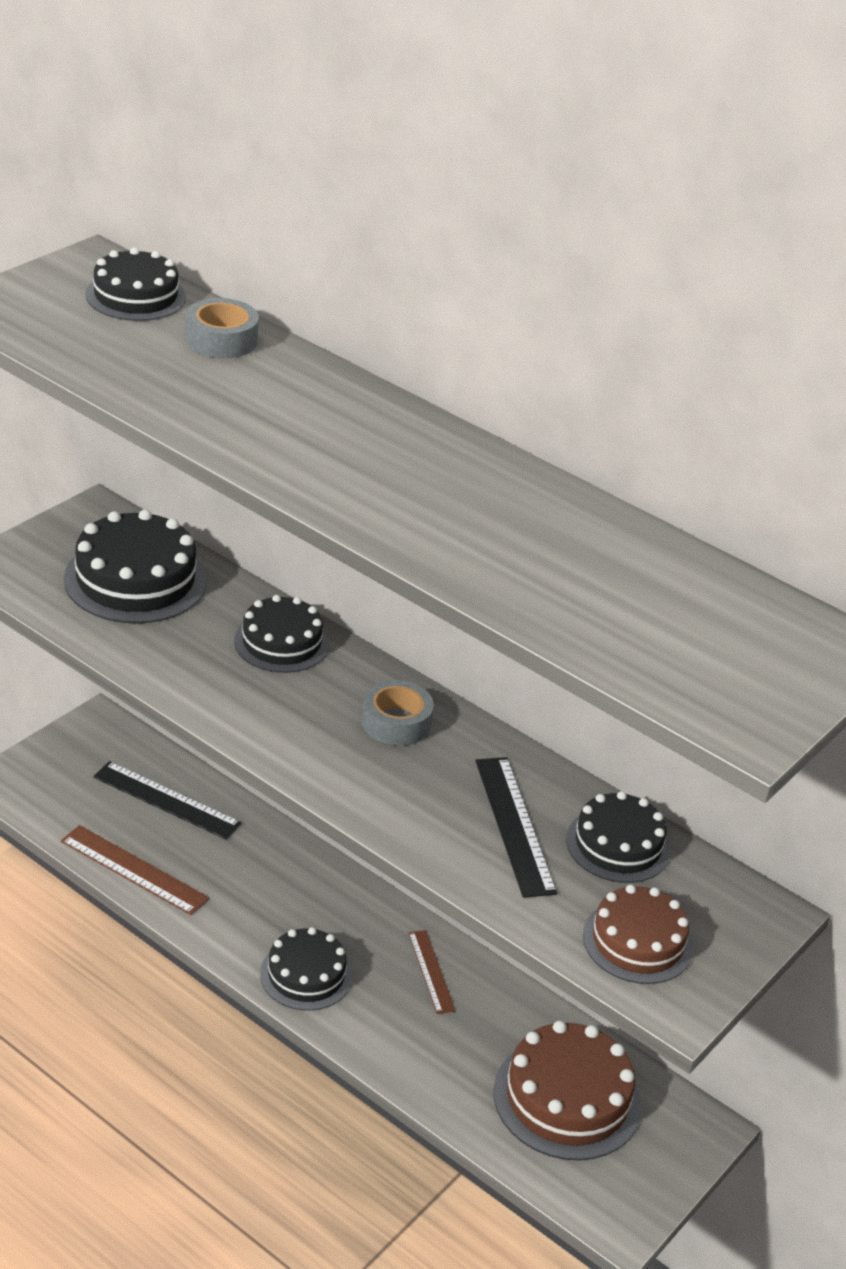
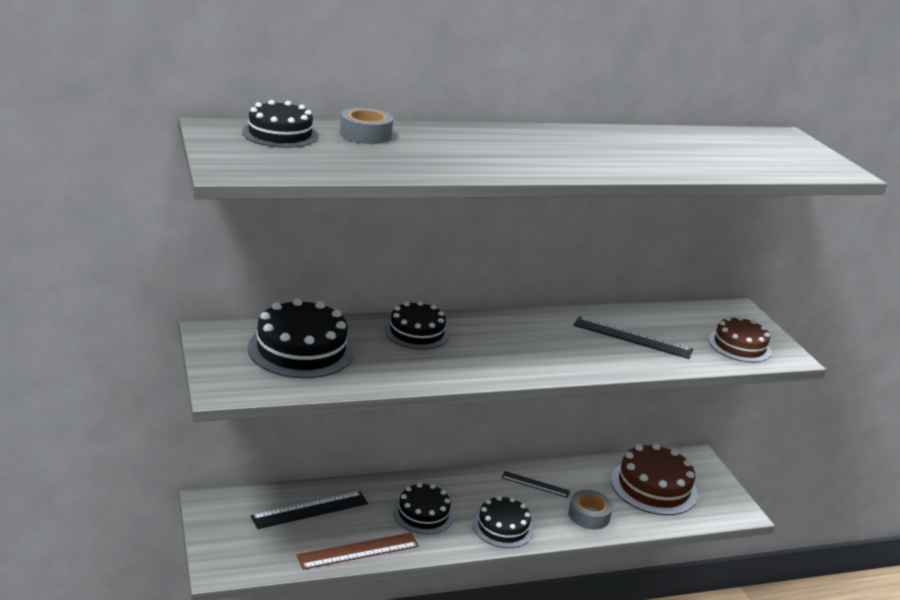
camera: 55 degrees left, 10 degrees down
(396, 722) = (521, 331): grey tape -> grey tape (589, 515)
(431, 971) = (535, 484): brown ruler -> black ruler
(618, 845) = (667, 320): black cake -> black cake (423, 514)

